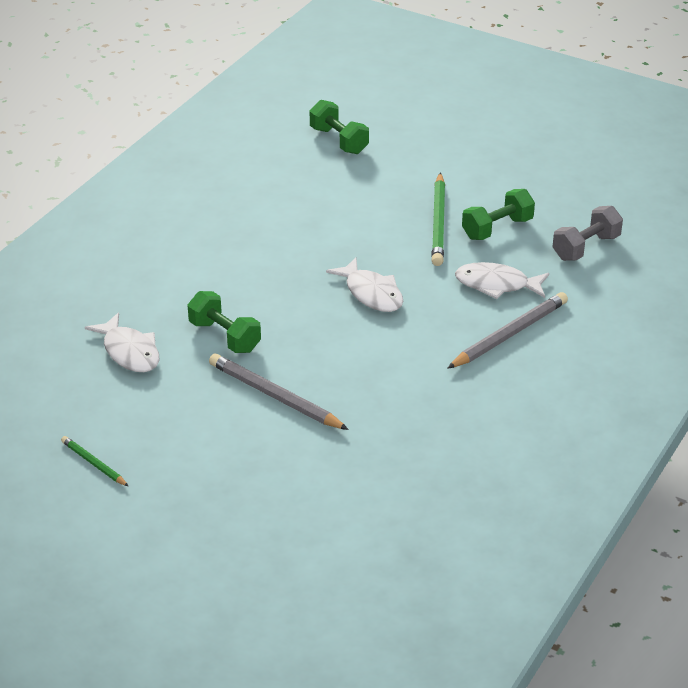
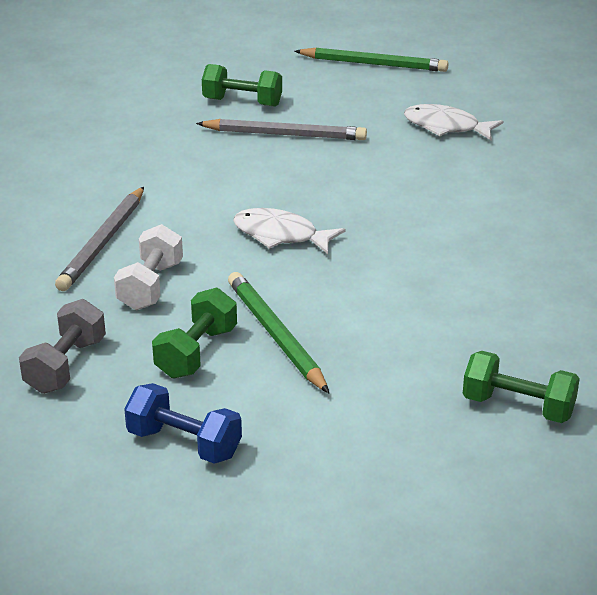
camera: 150 degrees right, 5 degrees down
(93, 463) = (374, 64): green pencil -> green pencil, size x1.83
(225, 336) = (380, 160): green dumbbell -> green dumbbell (242, 102)
(496, 285) = (150, 286): white fish -> white dumbbell
(539, 181) = (184, 443): none -> blue dumbbell

